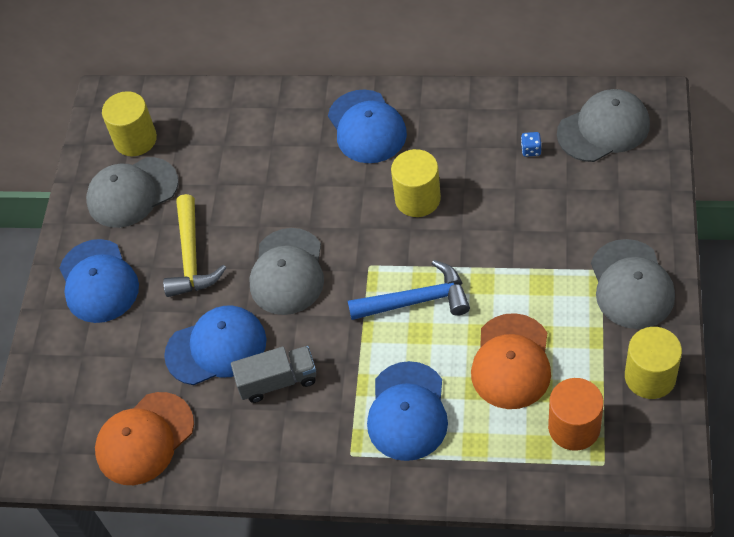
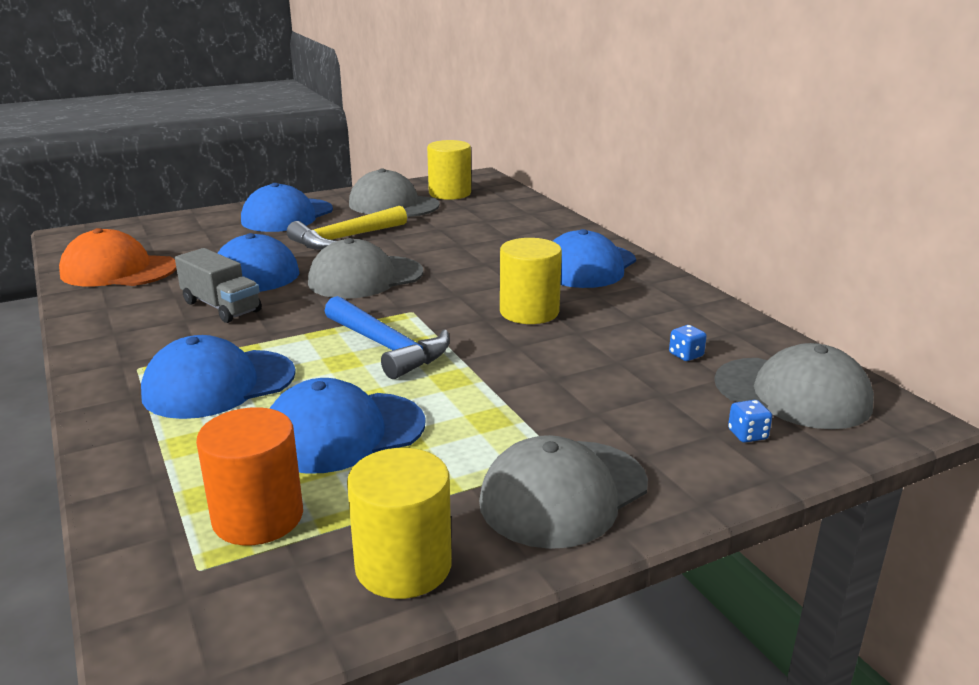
camera: 50 degrees right, 30 degrees down
(511, 362) = (343, 432): orange cap -> blue cap
(629, 176) = (747, 435): none -> blue dice

